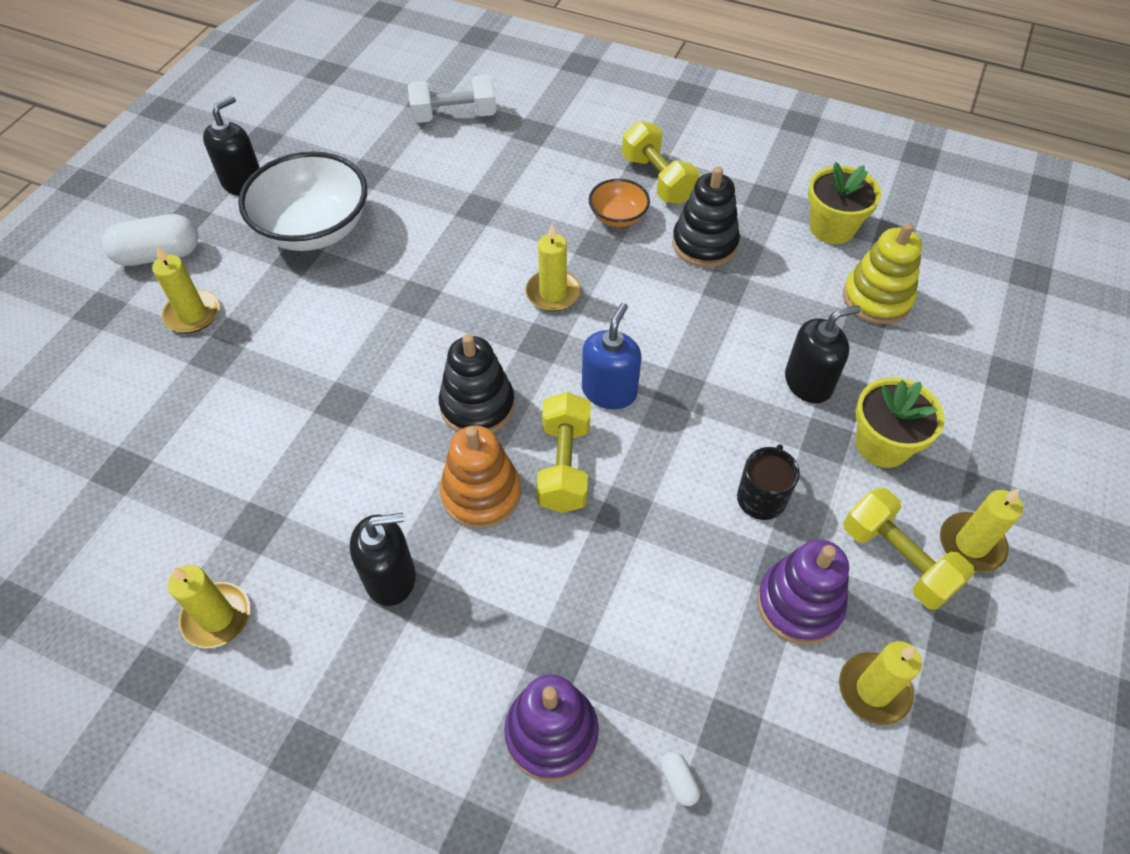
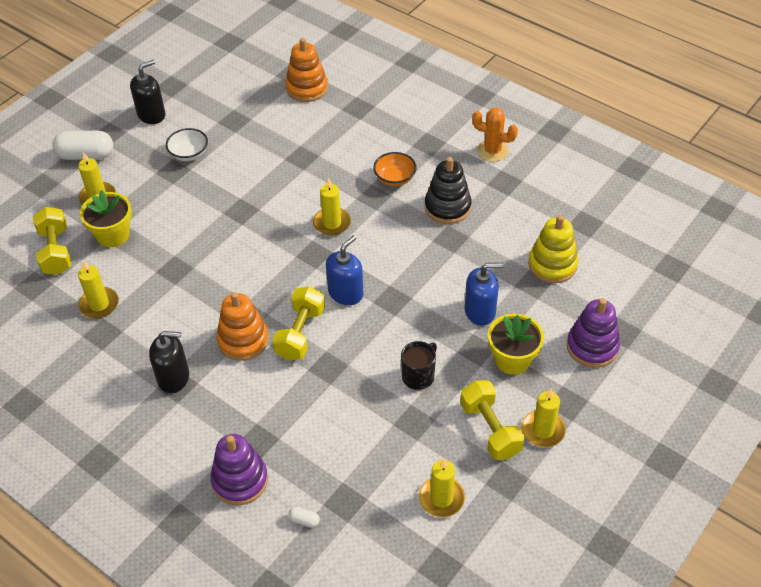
camera: 15 degrees right, 5 degrees down
(216, 617) = (68, 379): yellow candle -> yellow candle (99, 304)
(314, 229) = (189, 154): white bowl -> white bowl, size x0.50
(454, 116) = (307, 88): white dumbbell -> orange stacking toy
(477, 406) = (258, 287): black stacking toy -> none
(657, 179) = (432, 156): yellow dumbbell -> yellow dumbbell (56, 251)
(678, 781) = (304, 520): white capsule -> white capsule turned 60 degrees counterclockwise
(733, 160) = (492, 151): none -> orange cactus
(799, 604) = (416, 442): purple stacking toy -> purple stacking toy (592, 347)
(808, 382) = (480, 311): black soap dispenser -> blue soap dispenser
(832, 228) = (543, 210): yellow flower pot -> yellow flower pot (113, 235)

